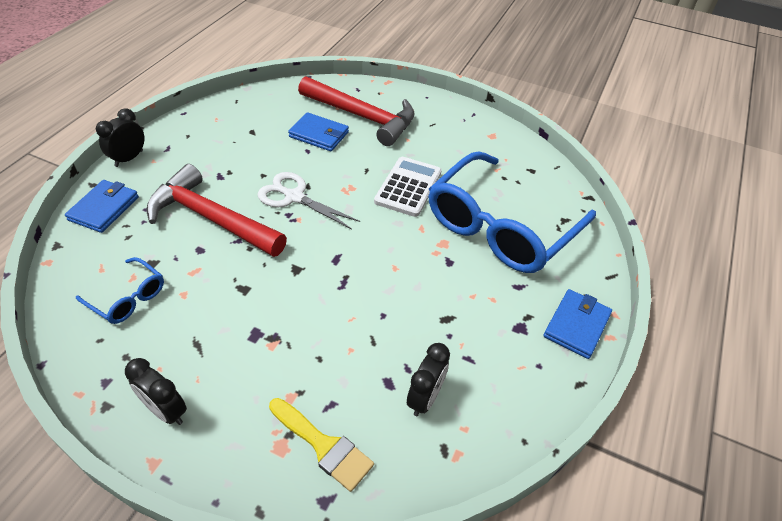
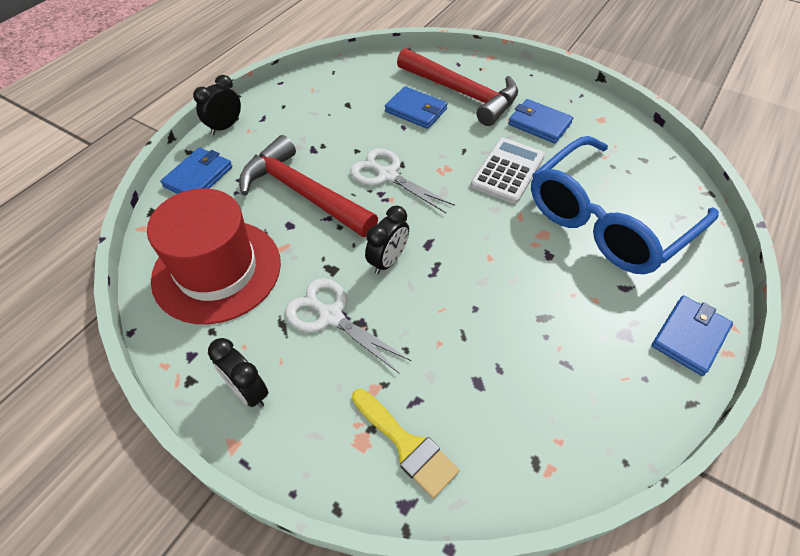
camera: 10 degrees right, 5 degrees up
(128, 298) = (217, 270): blue glasses -> red hat
(245, 333) = (331, 316): none -> white scissors
(425, 398) = (517, 403): black clock -> black clock (388, 261)
(436, 142) = (539, 124): none -> blue wallet

